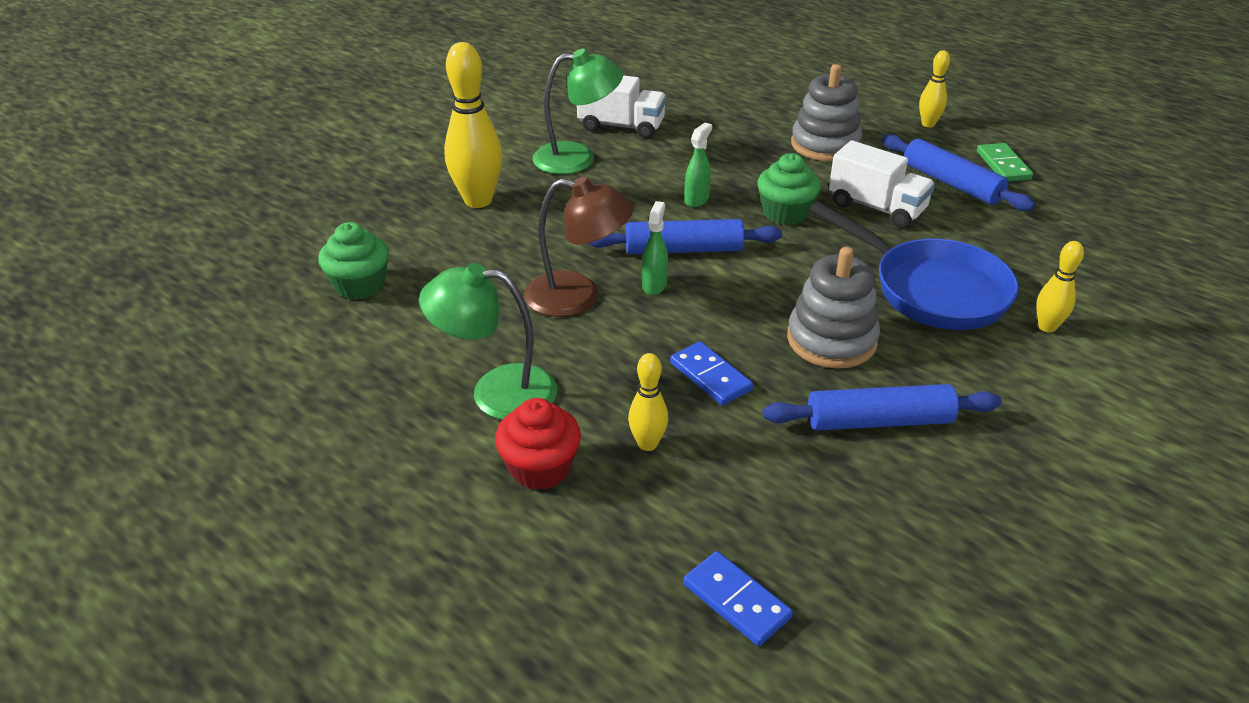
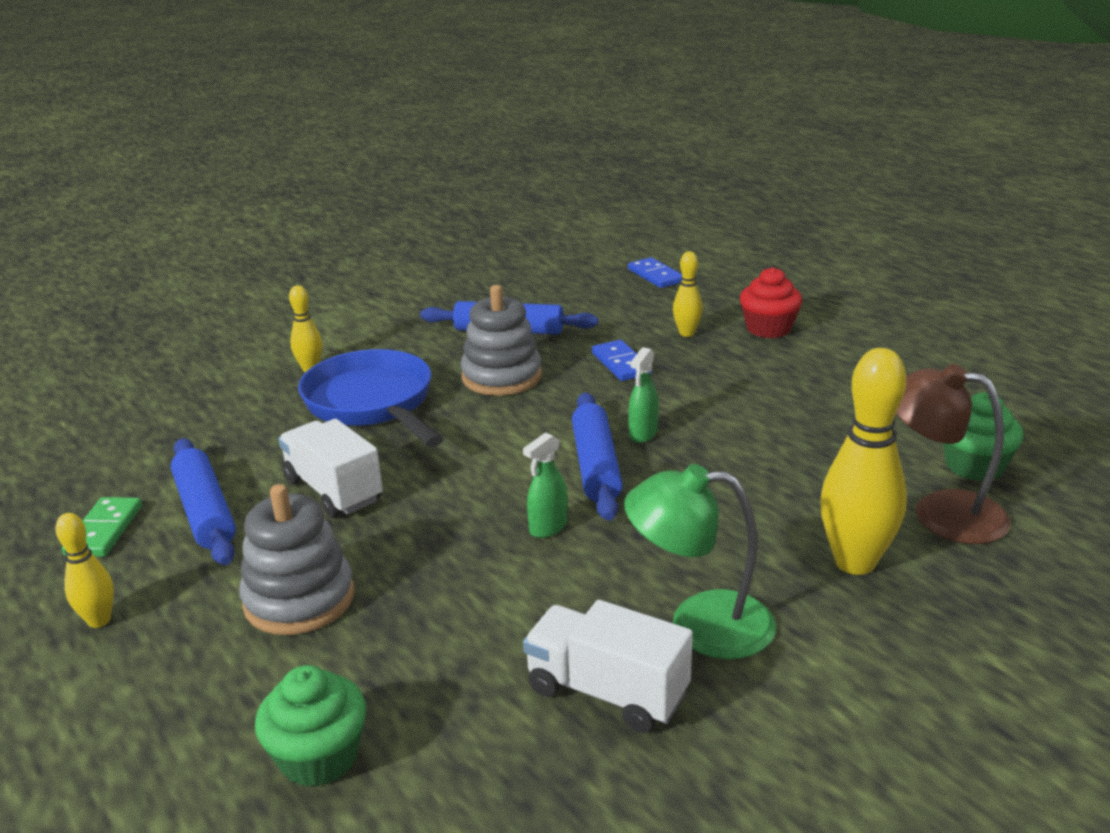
camera: 165 degrees left, 10 degrees down
(496, 391) = (805, 370): green lamp -> none
(578, 297) = (726, 431): brown lamp -> brown lamp (940, 513)
(683, 249) = (595, 466): blue rolling pin -> blue rolling pin turned 75 degrees clockwise
(785, 213) = (448, 496): green cupcake -> green cupcake (319, 757)

